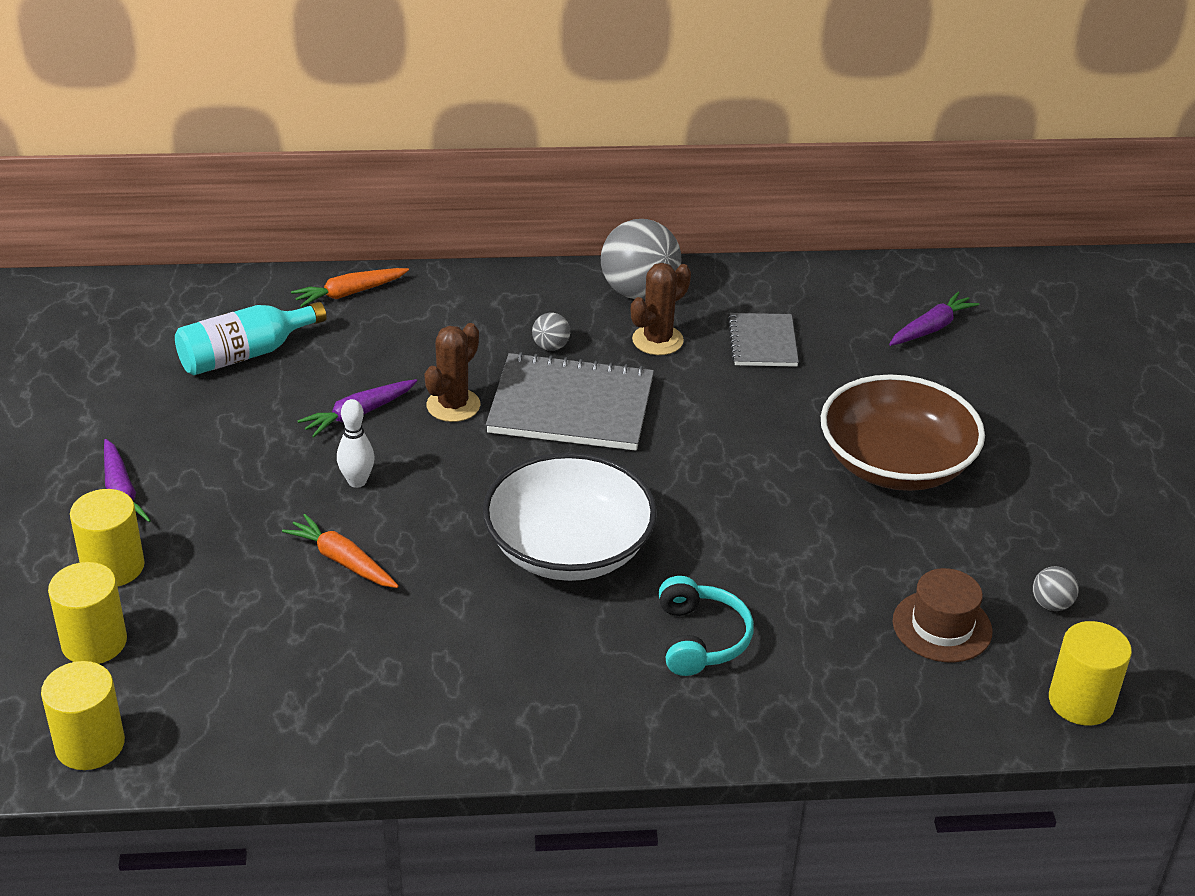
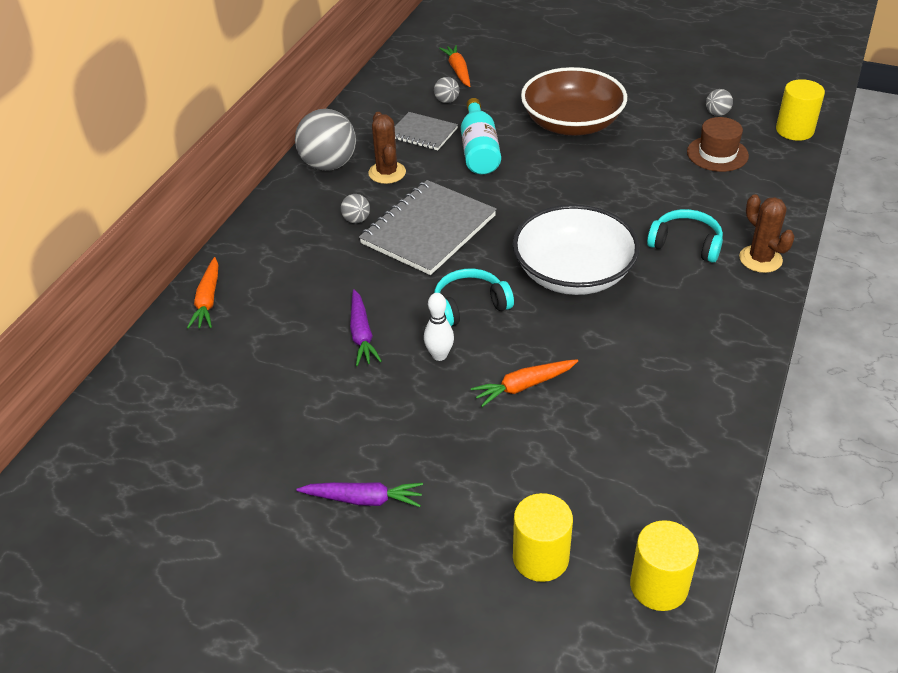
camera: 60 degrees left, 5 degrees up
(113, 567) = (454, 525): yellow cylinder -> none
(245, 354) = (237, 379): turquoise bottle -> turquoise bottle (479, 150)
(453, 405) = (387, 283): brown cactus -> brown cactus (760, 259)
(454, 480) = (470, 305): none -> turquoise headphones
(851, 340) = (446, 101): none -> grey ball
(931, 328) = (458, 71): purple carrot -> orange carrot

